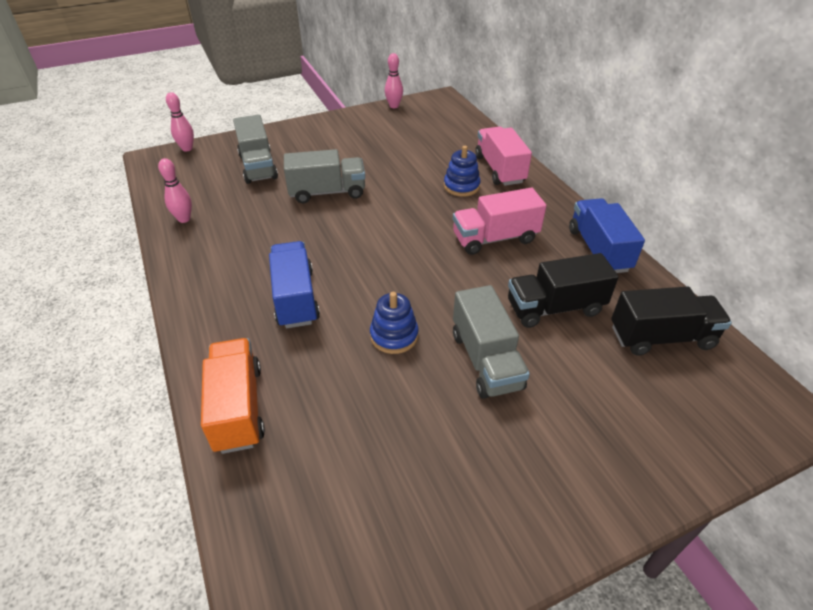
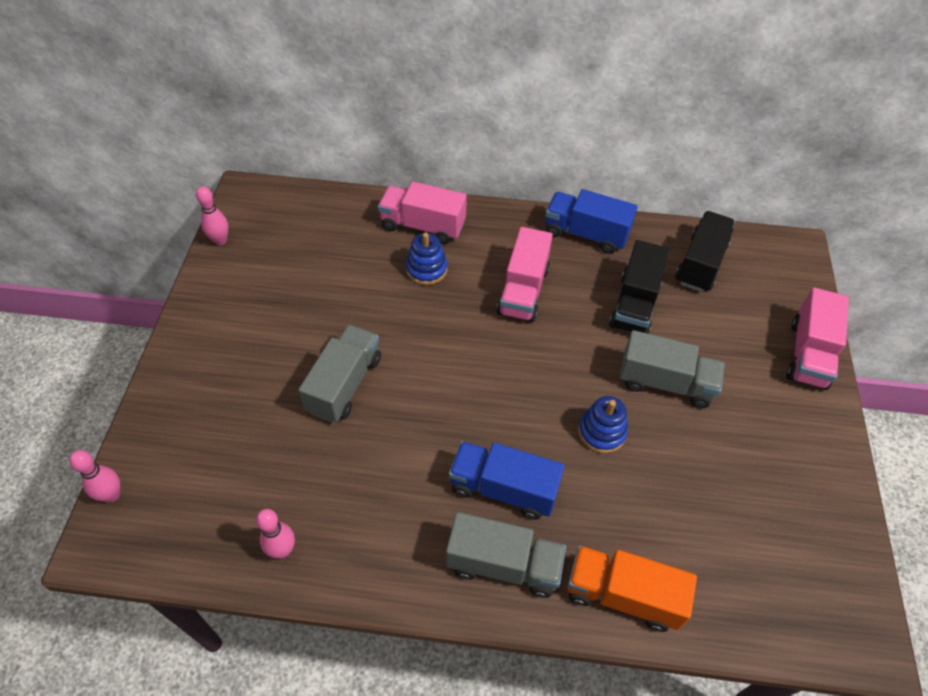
camera: 60 degrees left, 10 degrees up
(258, 166) = (231, 430): grey truck -> grey truck (503, 564)
(645, 473) = (808, 354): none -> pink truck

